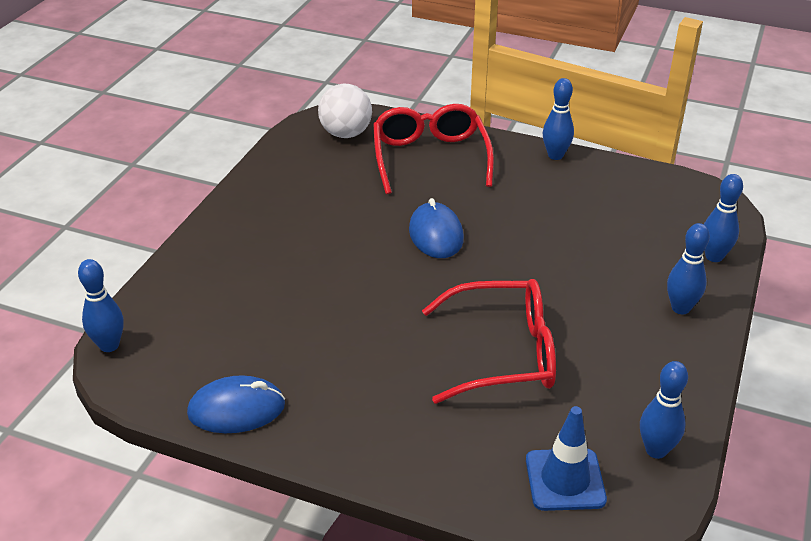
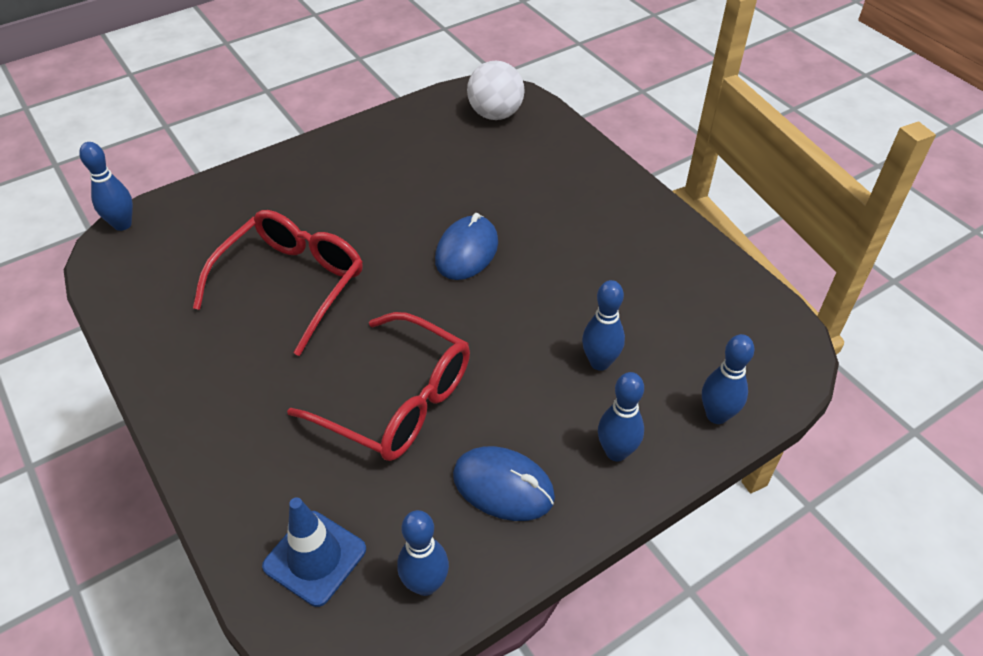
camera: 35 degrees right, 10 degrees up
(236, 409) = (146, 329): blue mouse -> blue mouse (503, 486)
(430, 157) = (545, 171): red glasses -> red glasses (292, 283)
(555, 155) = (669, 222): blue bowling pin -> blue bowling pin (599, 362)

